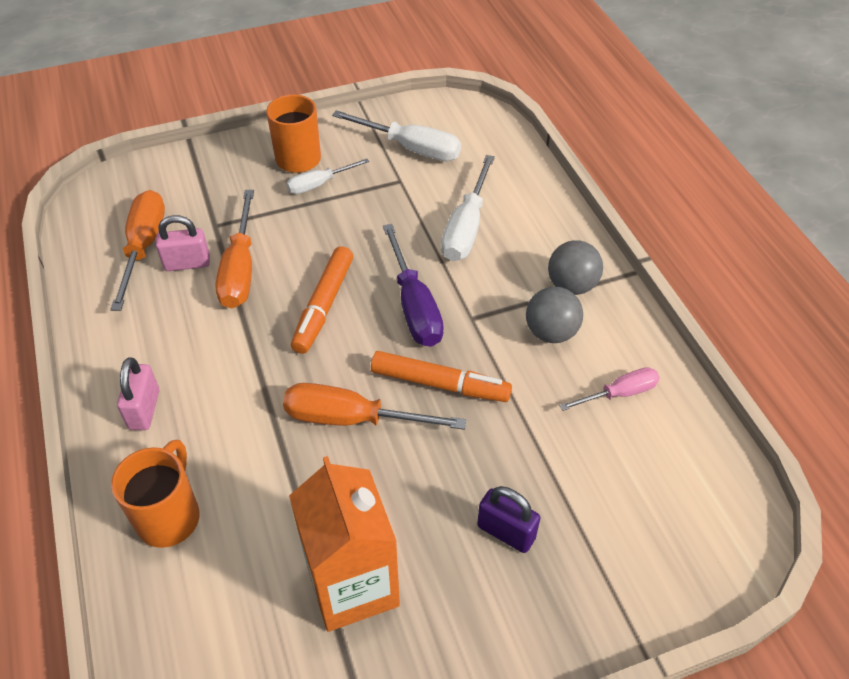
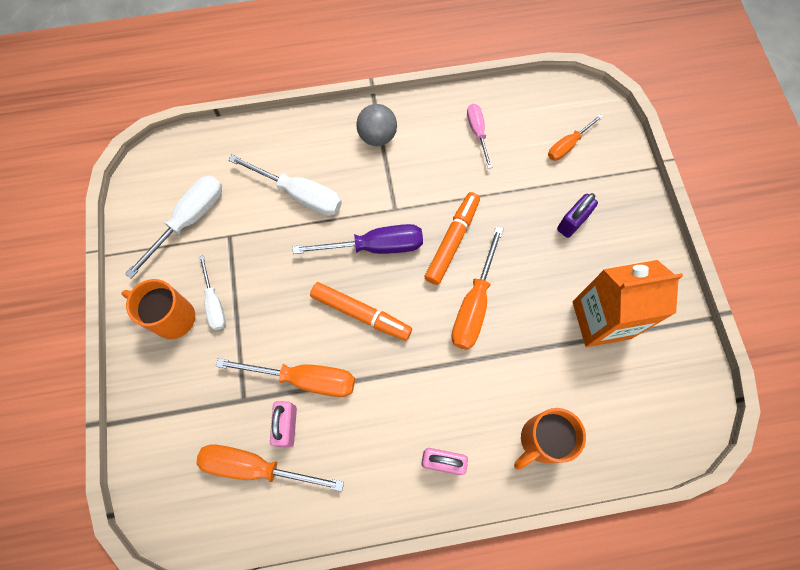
camera: 80 degrees left, 20 degrees up
(170, 516) = (541, 440): orange mug -> orange mug turned 60 degrees counterclockwise
(551, 332) = (418, 160): grey ball -> none
(642, 515) = (567, 145): none -> orange screwdriver

